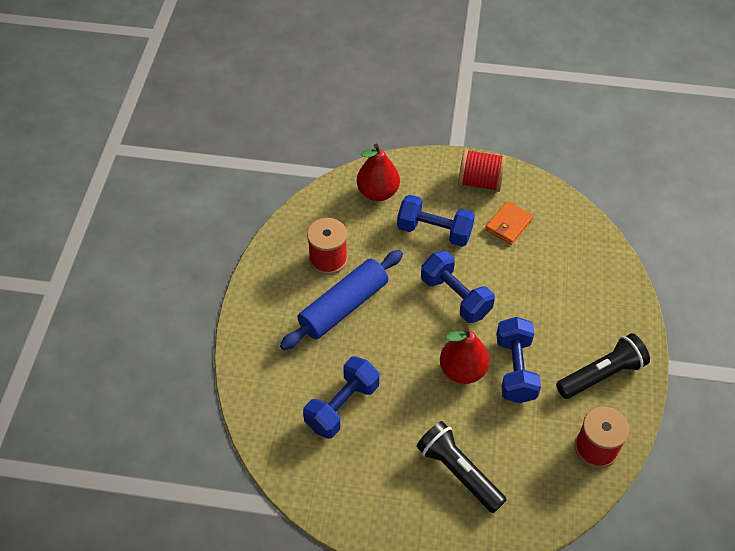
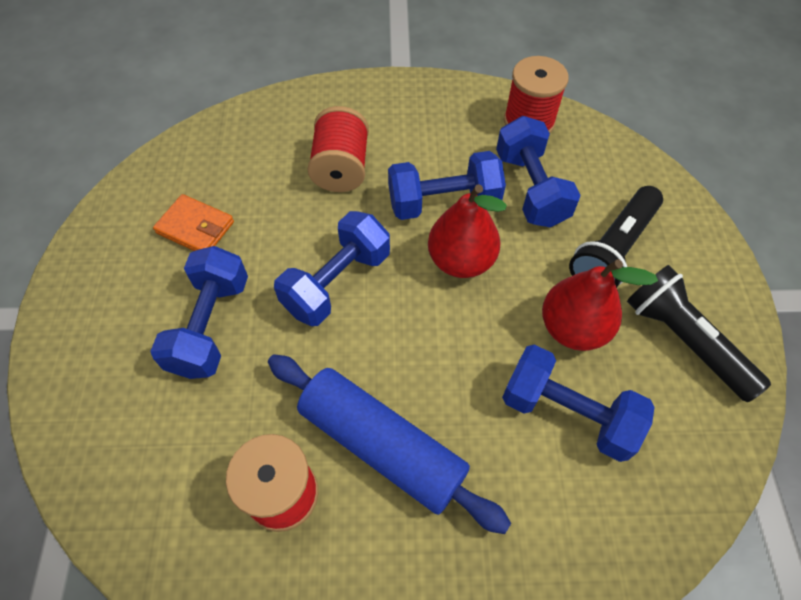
camera: 100 degrees left, 5 degrees up
(378, 192) = (120, 430): red pear -> red pear (573, 328)
(480, 182) = (106, 272): red spool -> red spool (341, 168)
(523, 431) = (531, 189): none -> blue dumbbell
(601, 374) = (429, 119): black flashlight -> black flashlight (684, 340)

